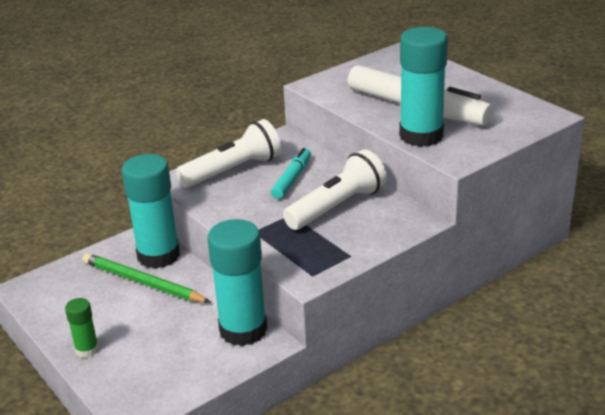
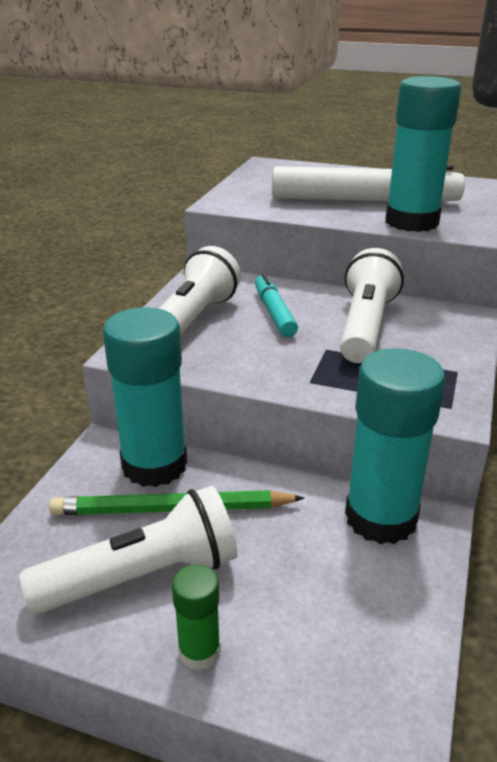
camera: 35 degrees left, 0 degrees up
(96, 308) = (142, 576): none -> white flashlight

